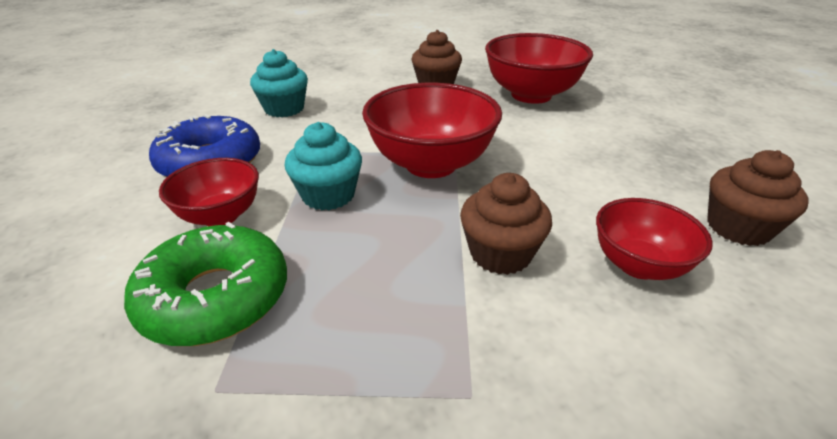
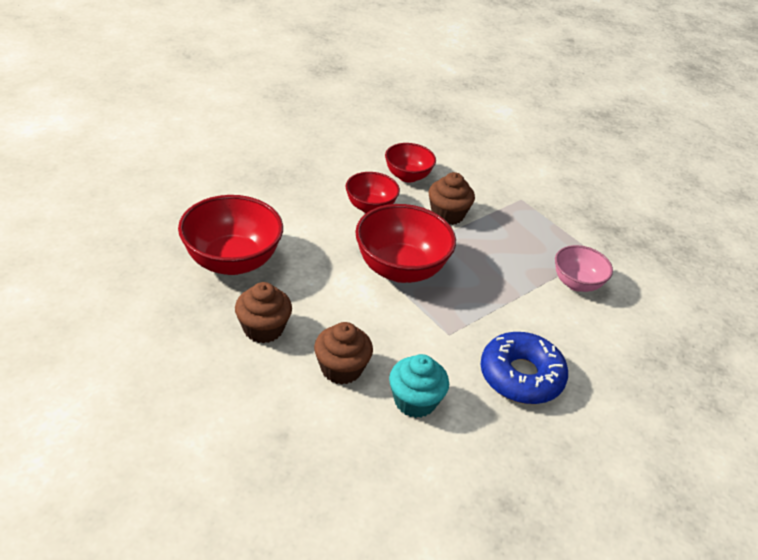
camera: 135 degrees left, 5 degrees up
(215, 297) = (577, 283): green donut -> pink bowl
(220, 216) = (546, 325): red bowl -> red bowl (370, 207)
(328, 195) = (479, 294): turquoise cupcake -> none
(738, 228) = (343, 153): brown cupcake -> brown cupcake (341, 369)

